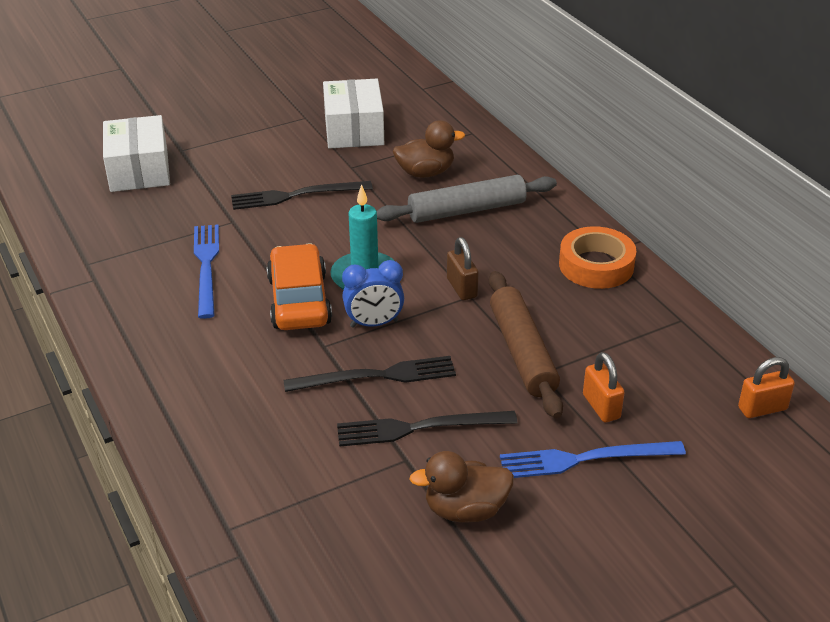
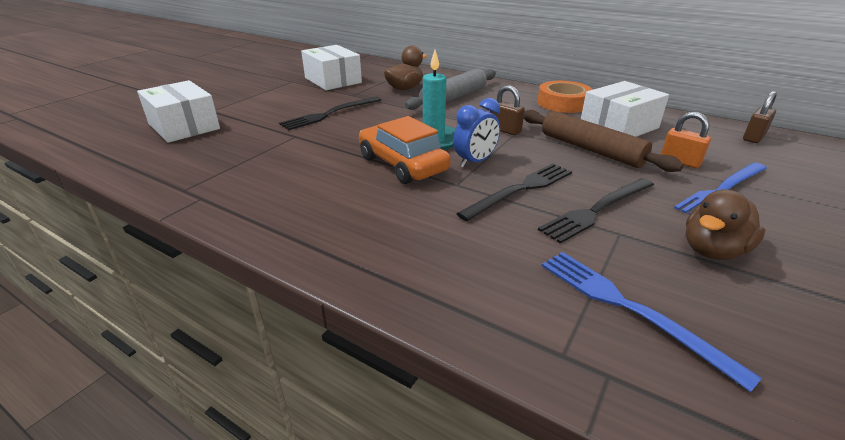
camera: 30 degrees left, 5 degrees down
(206, 266) = (301, 164): blue fork -> blue fork (629, 308)
(609, 330) = (618, 126): none -> white box
(762, 408) = (753, 137): orange padlock -> brown padlock

